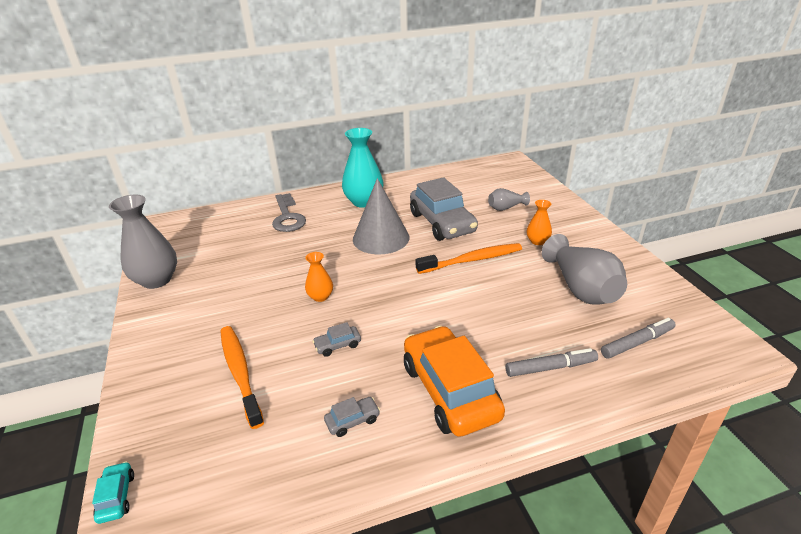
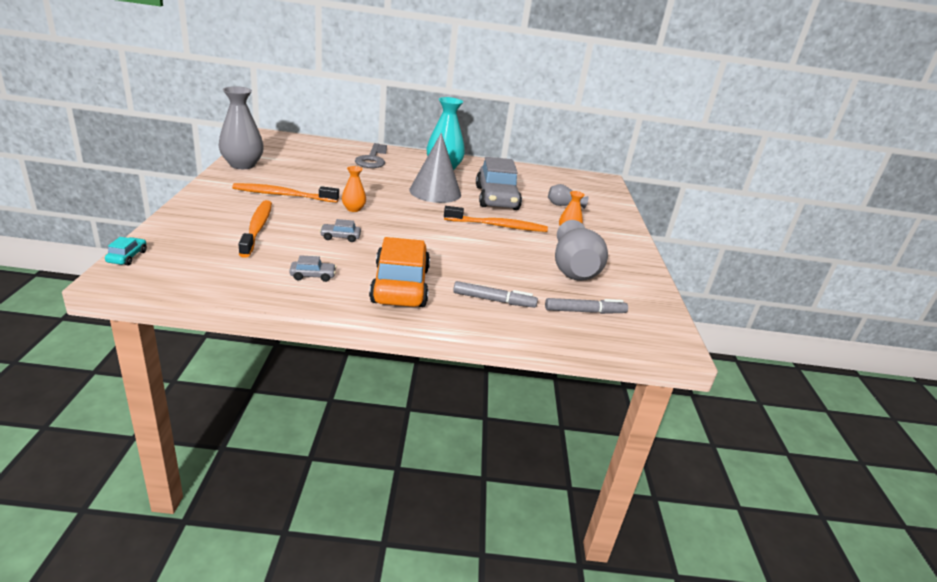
camera: 15 degrees right, 5 degrees down
(233, 308) = (283, 195): none -> orange toothbrush

